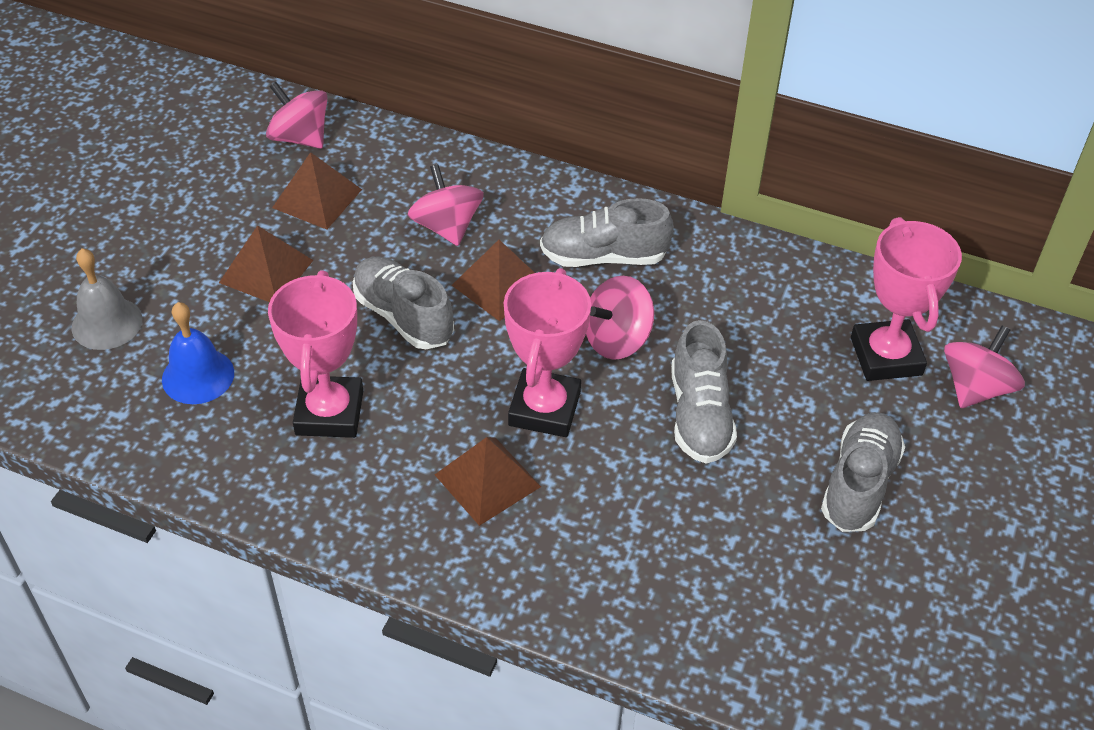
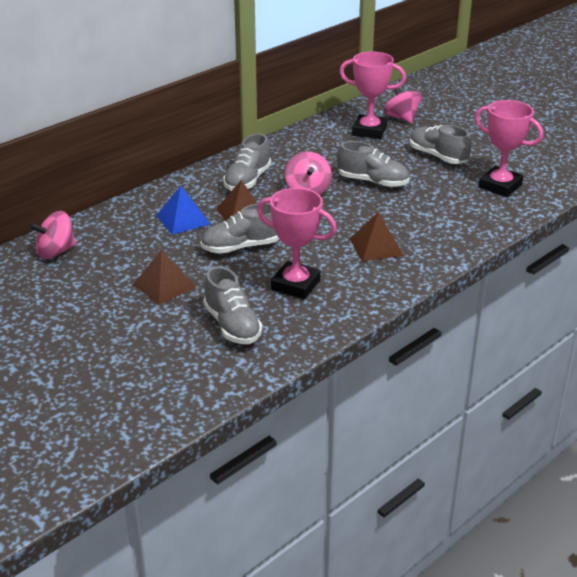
camera: 65 degrees left, 15 degrees down
(107, 323) = (157, 354): grey bell -> none
(198, 376) = (232, 325): blue bell -> grey shoe
(317, 198) = (117, 256): brown pyramid -> none
(447, 227) = (183, 219): pink spinning top -> blue pyramid
(544, 409) = (339, 220): pink trophy -> pink trophy (500, 186)

